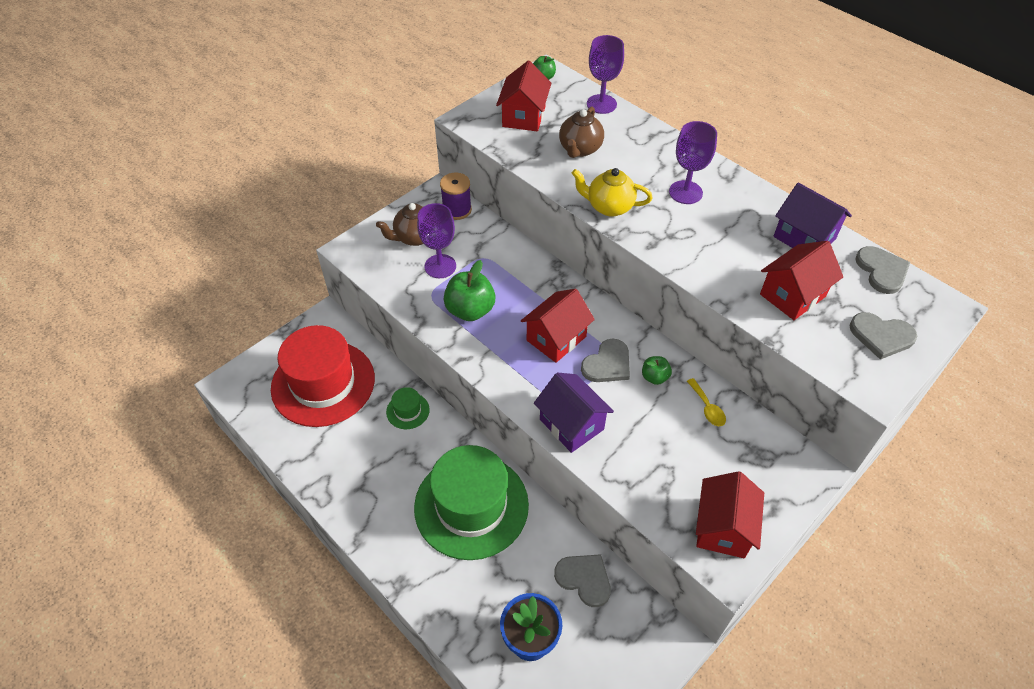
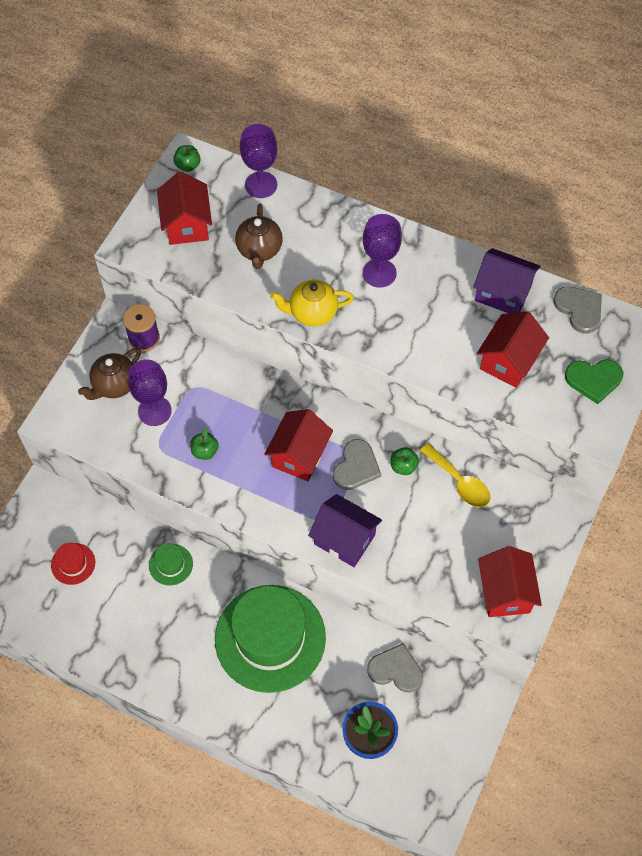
camera: 20 degrees left, 10 degrees up
(323, 383) = (73, 564): red hat -> red hat, size x0.41
(470, 310) = (205, 451): green apple -> green apple, size x0.54
(707, 408) = (459, 482): yellow spoon -> yellow spoon, size x1.52
(881, 336) = (593, 380): grey heart -> green heart

